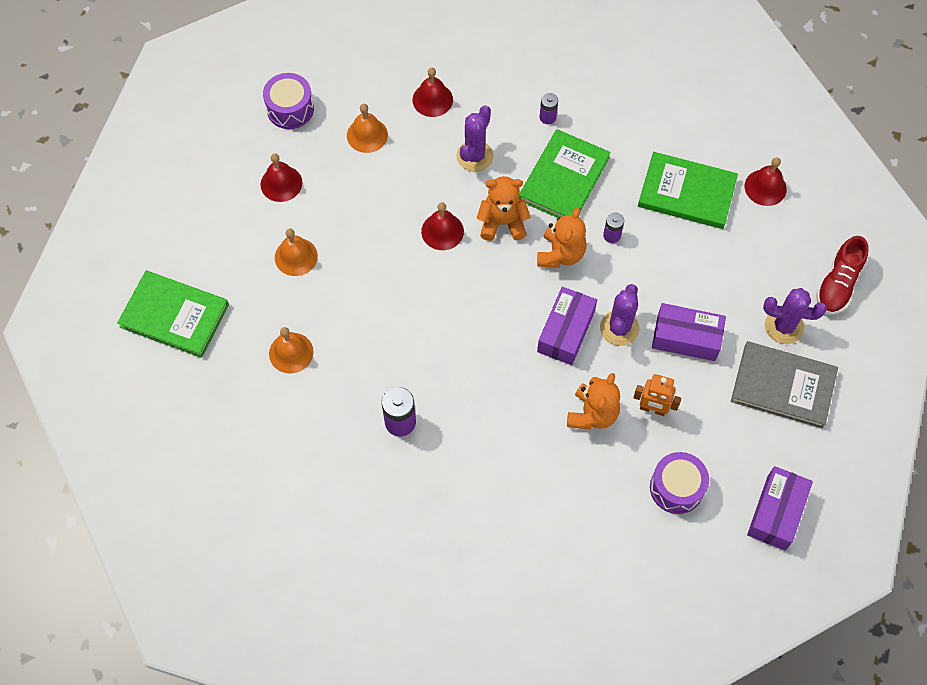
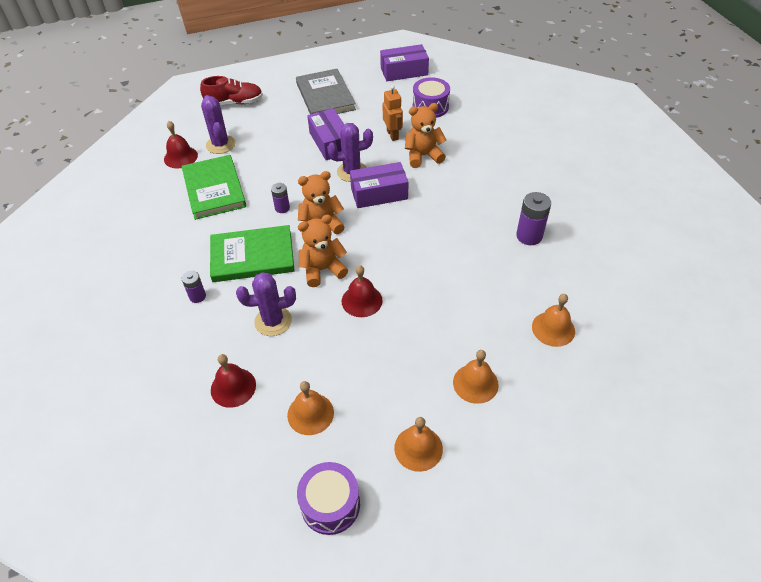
camera: 125 degrees left, 15 degrees down
(174, 315) = (616, 435): green book -> none
(281, 183) = (418, 448): red bell -> orange bell
(502, 223) = (322, 270): orange teddy bear -> orange teddy bear turned 105 degrees clockwise
(784, 326) = (284, 110): purple cactus -> purple cactus (220, 144)

